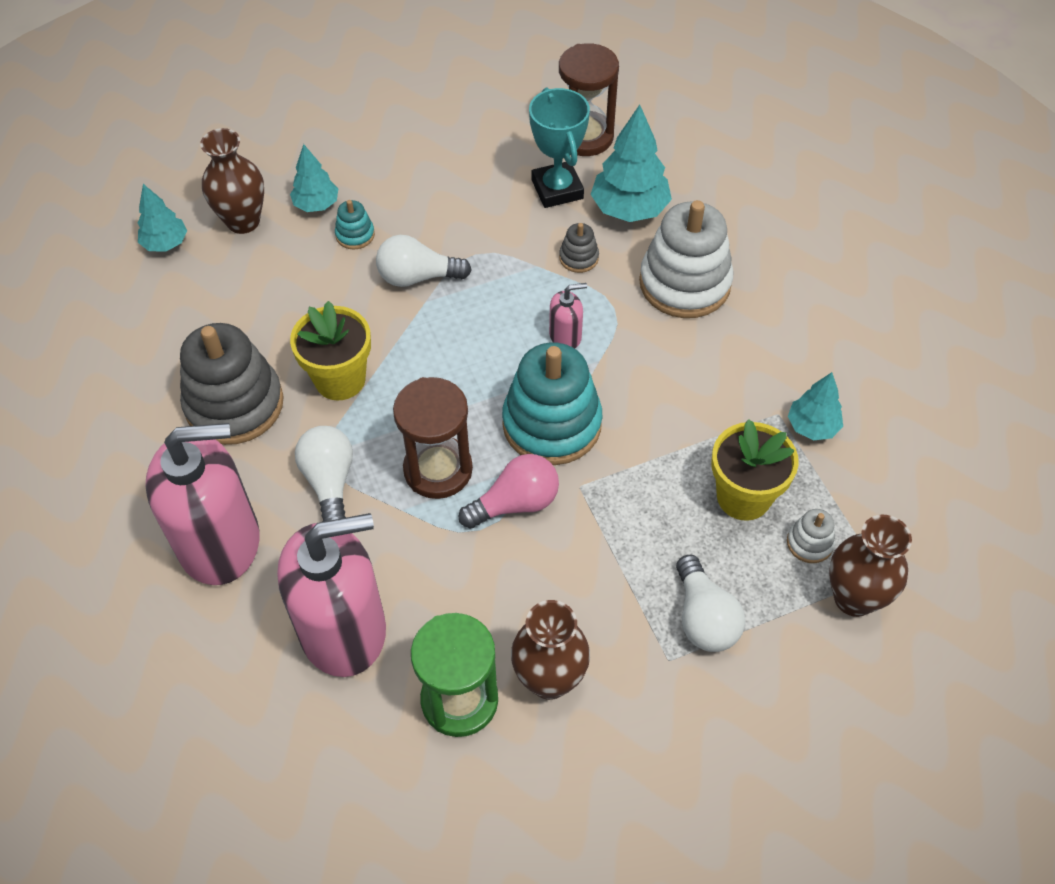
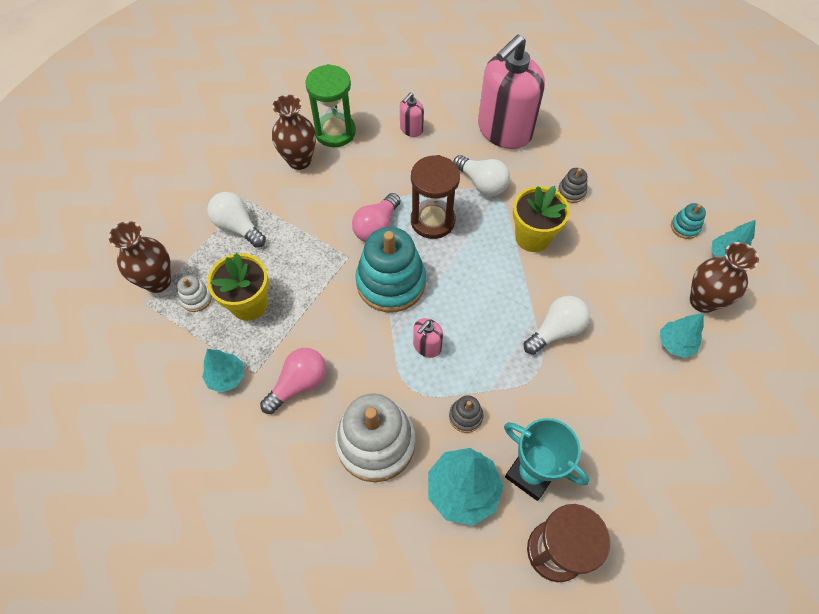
camera: 145 degrees right, 5 degrees up
(234, 404) = (571, 191): grey stacking toy -> grey stacking toy, size x0.44
(344, 630) = (411, 129): pink soap dispenser -> pink soap dispenser, size x0.43
(355, 235) = (626, 336): turquoise stacking toy -> turquoise stacking toy (685, 227)
(732, 375) = (299, 384): none -> pink light bulb

